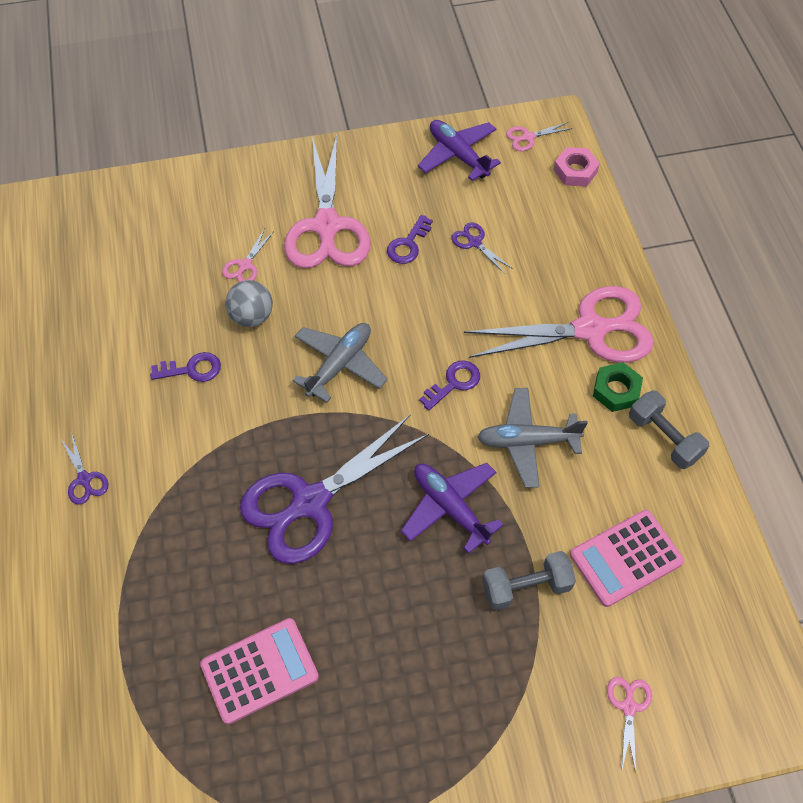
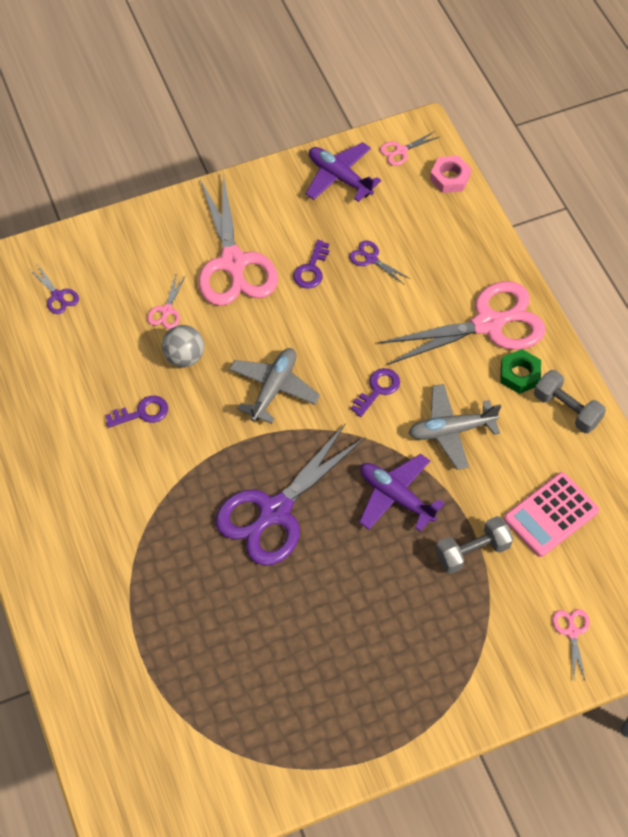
camera: 10 degrees left, 0 degrees up
(84, 479) = (72, 523): purple scissors -> purple scissors (57, 296)
(259, 670) = (264, 655): pink calculator -> none

